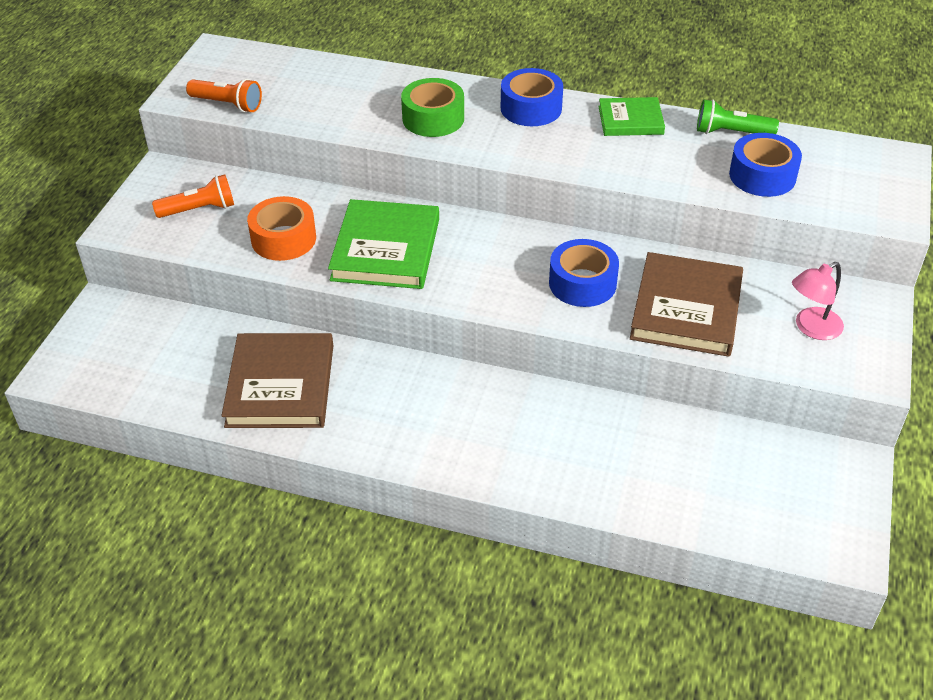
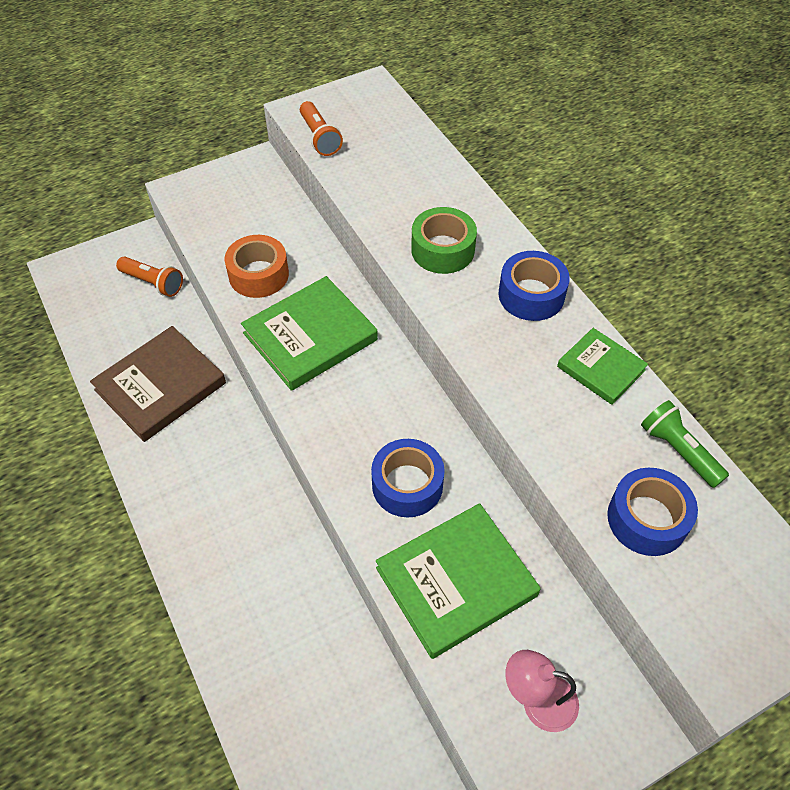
camera: 45 degrees right, 10 degrees up
(199, 209) = (239, 211): orange flashlight -> orange flashlight (153, 283)
(686, 309) = (456, 582): brown book -> green book

